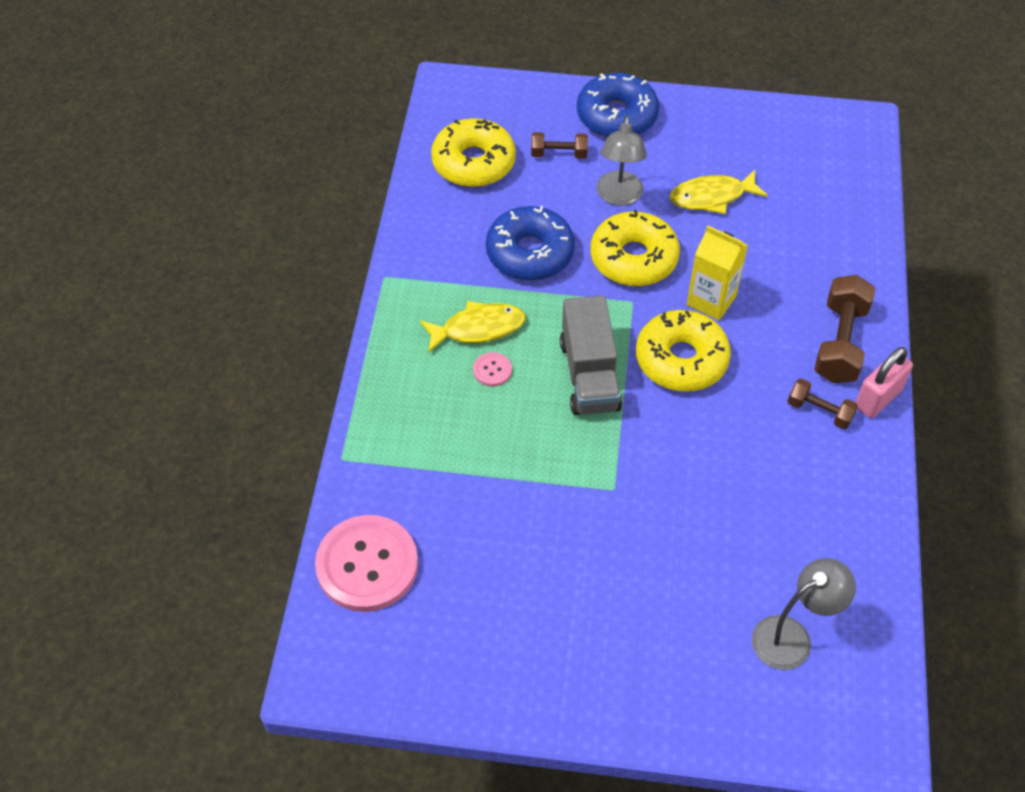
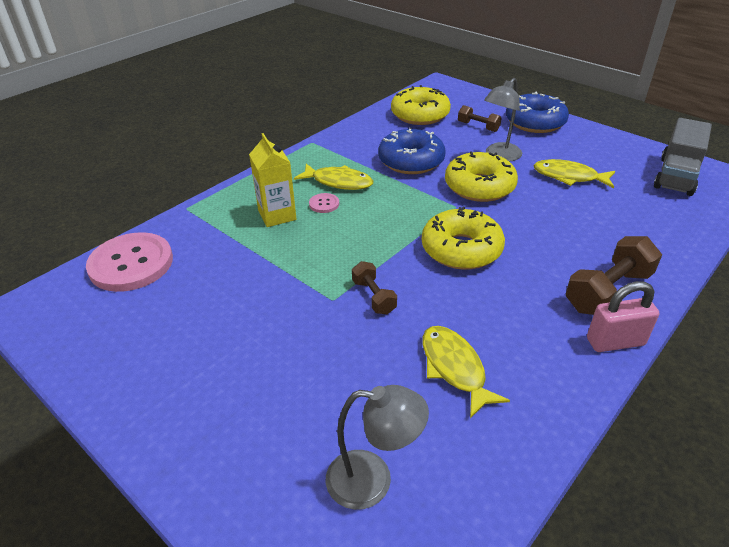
camera: 35 degrees right, 15 degrees down
(589, 375) = (385, 231): grey truck -> grey truck (676, 176)
(711, 300) = (517, 227): yellow carton -> yellow carton (277, 215)
(775, 500) = (454, 368): none -> yellow fish
(819, 411) = (550, 327): brown dumbbell -> brown dumbbell (374, 297)

